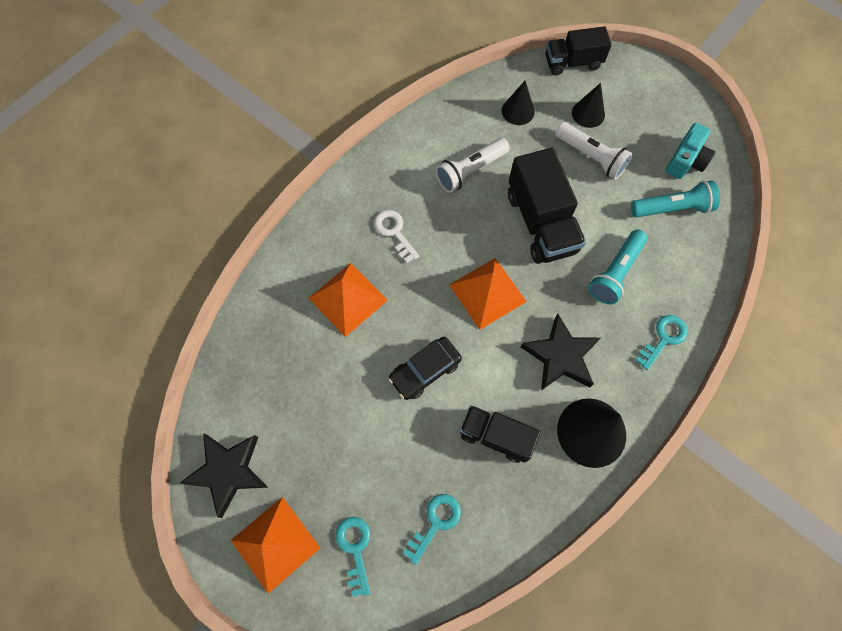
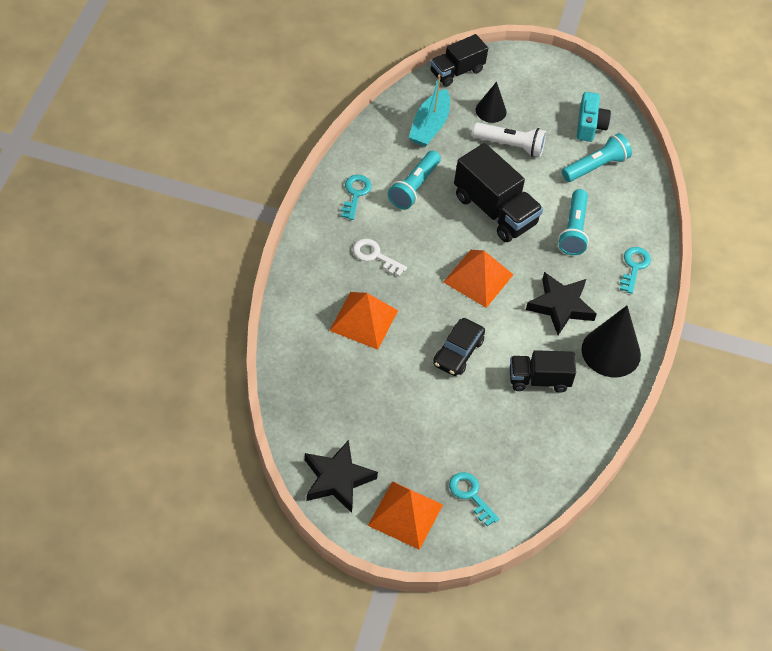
camera: 30 degrees left, 15 degrees down
(435, 523) = (523, 456): turquoise key -> turquoise key (355, 194)
(470, 171) = (414, 187): white flashlight -> turquoise flashlight
(518, 111) = (429, 126): black cone -> turquoise boat

